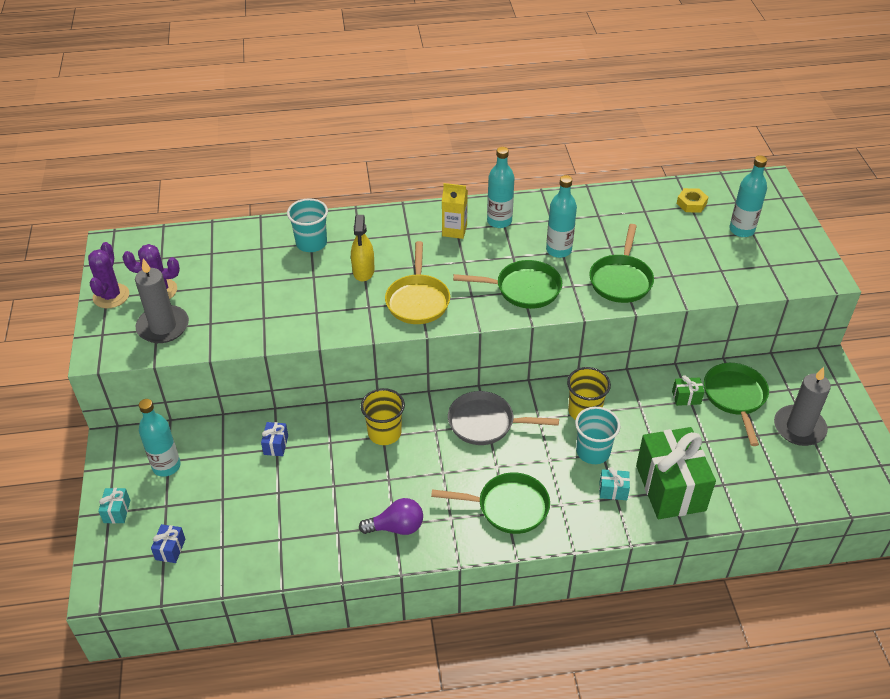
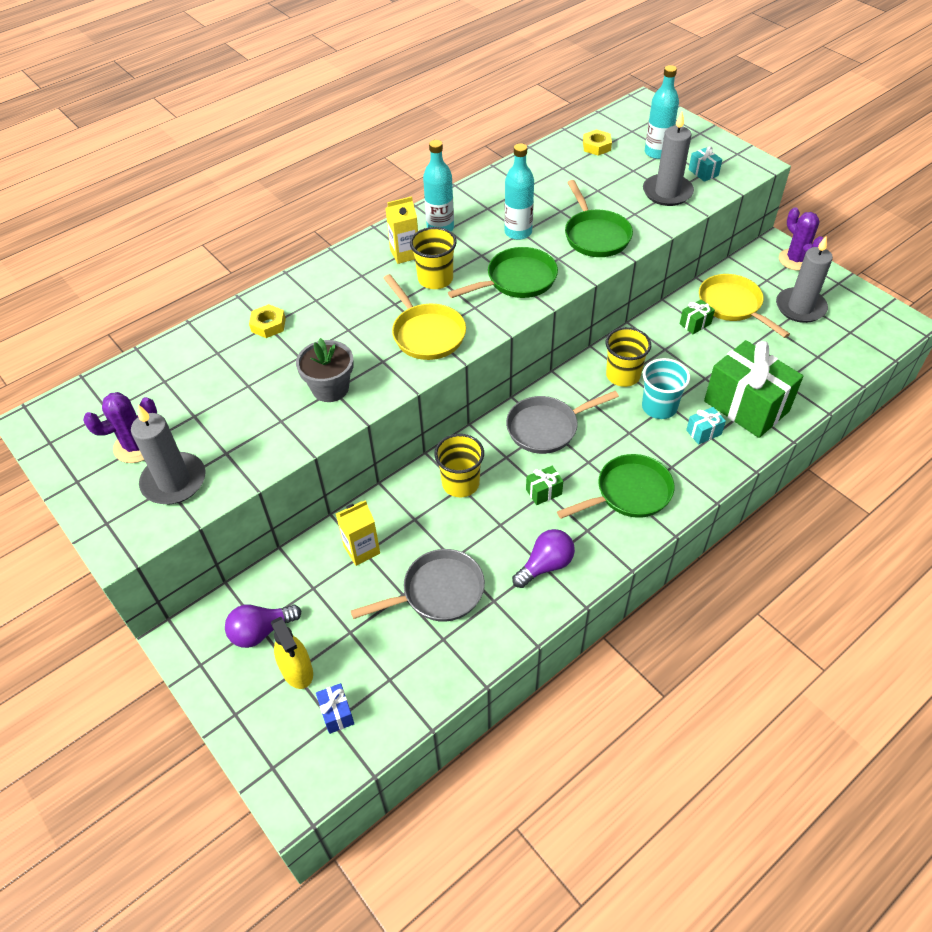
camera: 30 degrees left, 5 degrees up
(111, 296) = (81, 477): purple cactus -> purple cactus (795, 260)
(117, 511) = (243, 708): turquoise gift -> turquoise gift (703, 172)
(166, 466) = (261, 631): turquoise bottle -> purple light bulb
(276, 445) = (361, 549): blue gift -> yellow carton
(303, 504) = (438, 592): none -> grey pan
(311, 243) = (268, 325): turquoise cup -> yellow nut
(315, 310) = (330, 388): none -> grey flower pot
(363, 271) = (347, 329): yellow spray bottle -> yellow spray bottle (297, 670)
(441, 471) = (543, 492): none -> green gift
(460, 260) = (435, 279): none -> yellow cup
(718, 269) = (667, 192): none -> grey candle
(735, 397) = (732, 305): green pan -> yellow pan

